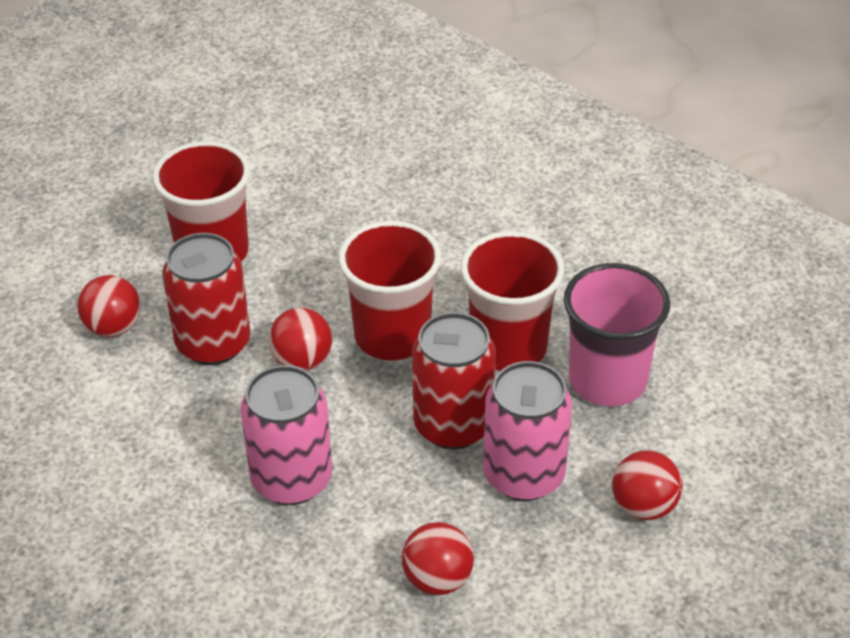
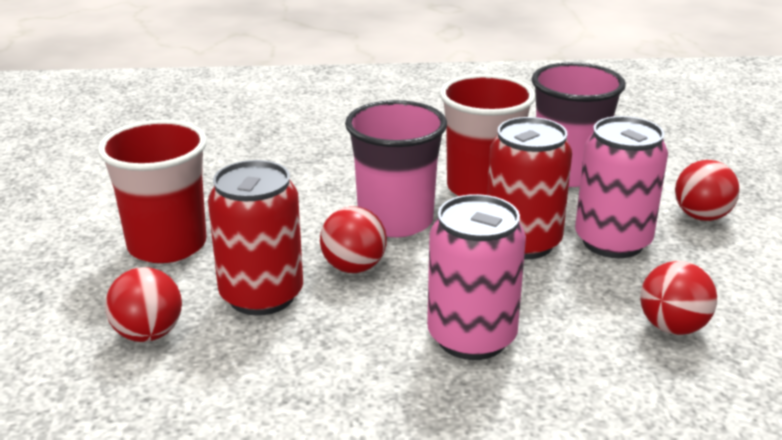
camera: 45 degrees left, 15 degrees down
(392, 336) = (395, 221): red cup -> pink cup

